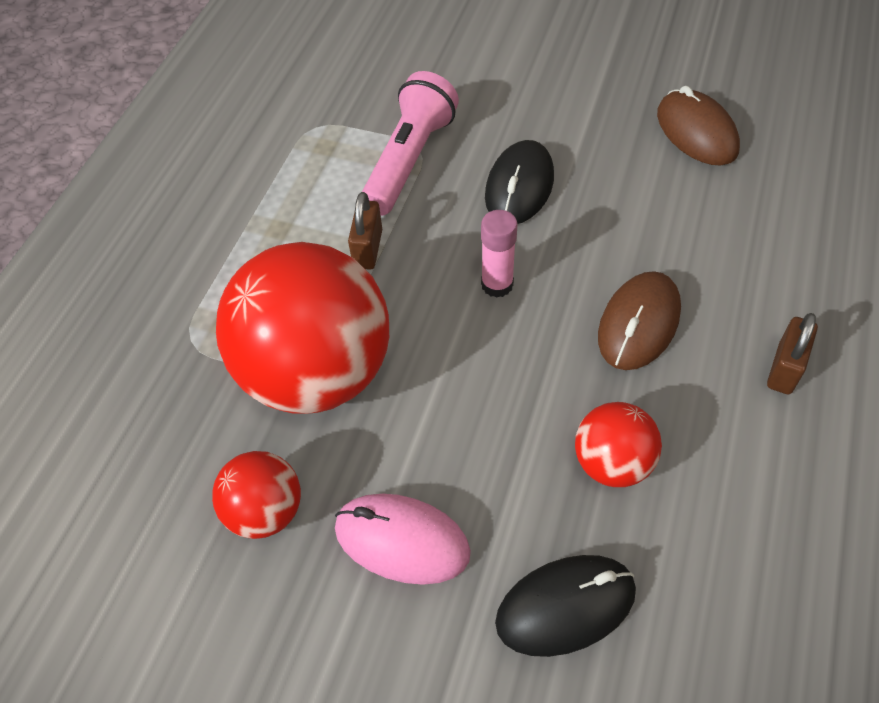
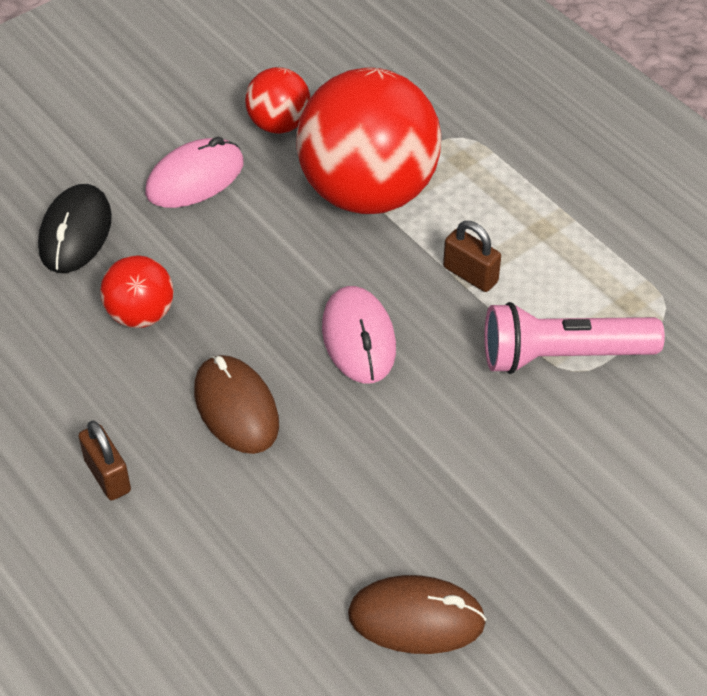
camera: 120 degrees right, 5 degrees down
(409, 160) = (562, 355): pink flashlight -> pink flashlight turned 120 degrees clockwise
(497, 284) = (358, 338): pink glue stick -> pink mouse
(519, 187) = (459, 418): black mouse -> none

